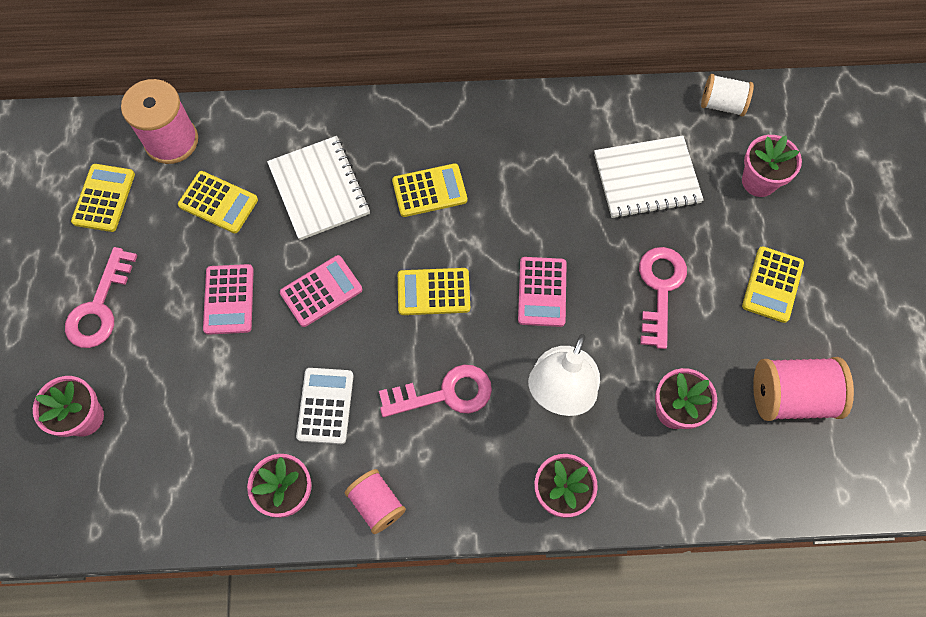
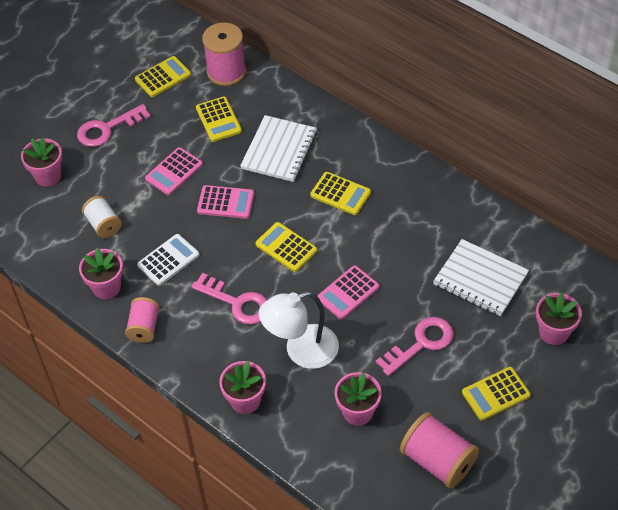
camera: 45 degrees right, 15 degrees down
(722, 104) = (579, 273): white spool -> white spool (103, 225)

